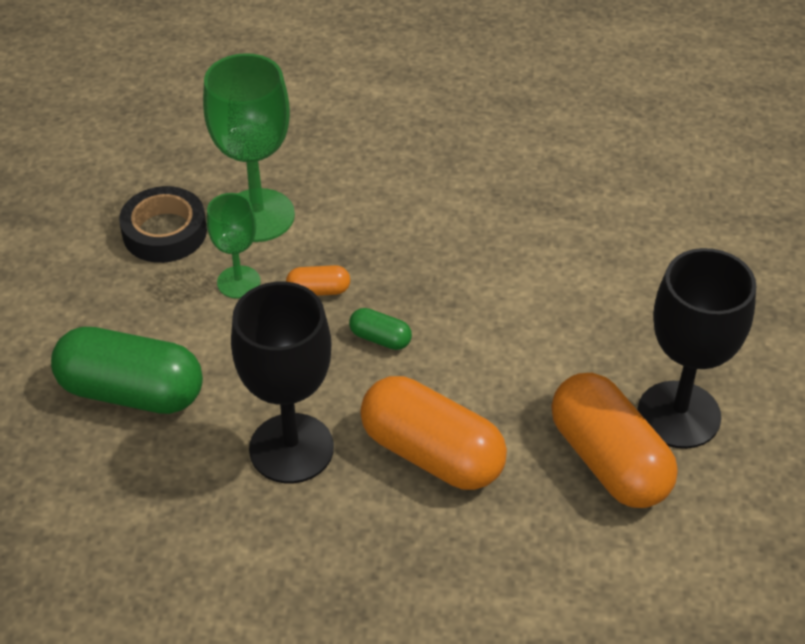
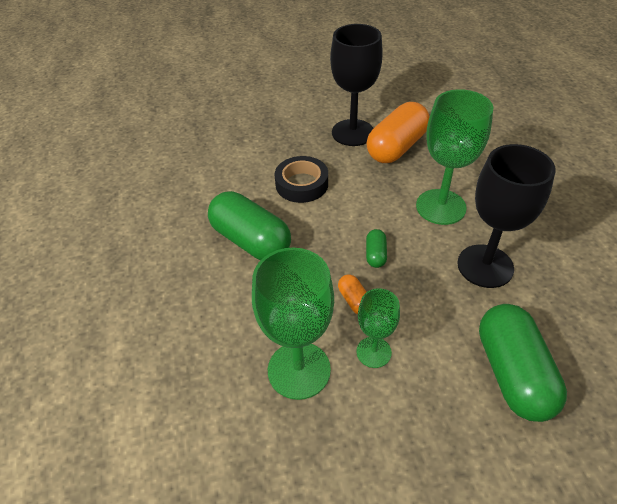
camera: 110 degrees left, 0 degrees up
(164, 232) = (349, 433): black tape -> black tape (302, 184)
(432, 453) = (440, 207): orange capsule -> green goblet
(475, 223) = (251, 241): none -> green capsule

